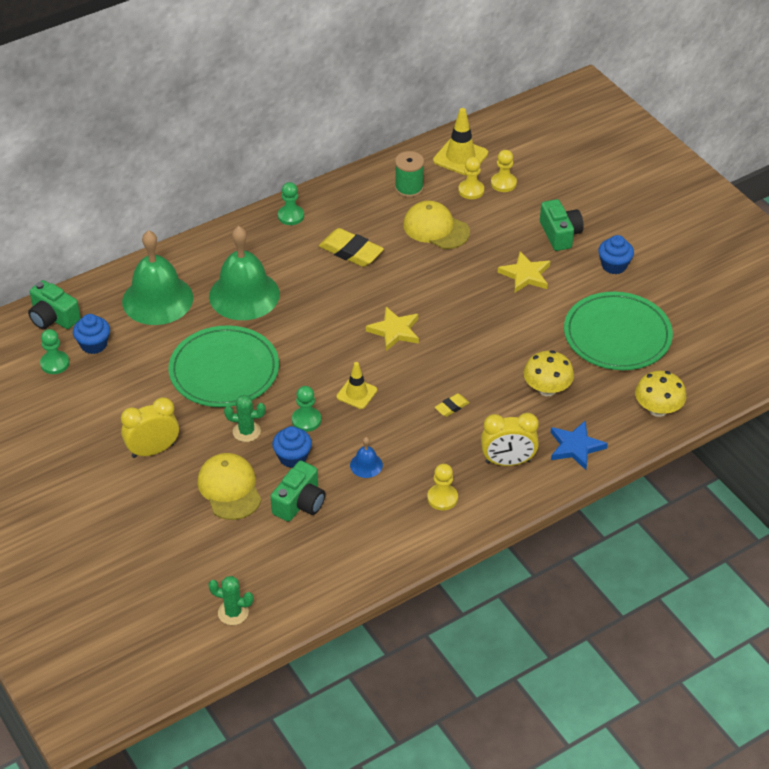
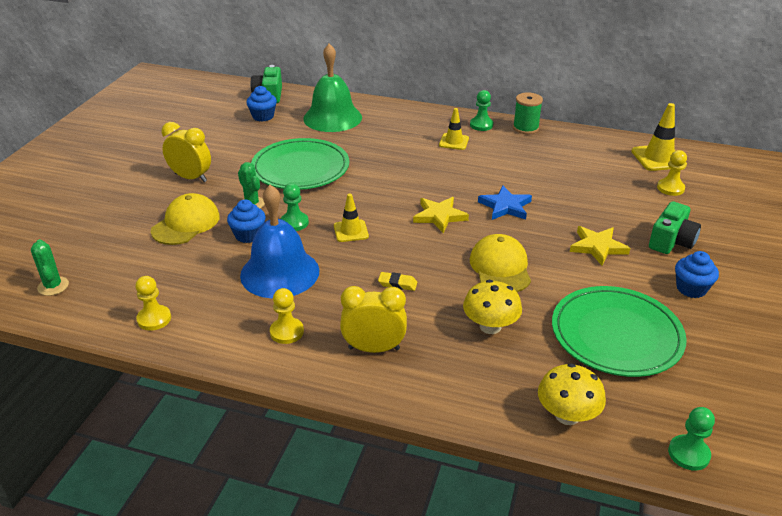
camera: 50 degrees right, 10 degrees down
(55, 363) = (230, 112): green pawn -> green pawn (688, 454)
(244, 295) = (382, 143): green bell -> none
(297, 251) = (454, 142): none -> yellow traffic cone
(299, 503) = (203, 261): green camera -> none
(351, 252) = (487, 161): yellow eraser -> none
(366, 465) = (280, 272): blue bell -> blue bell, size x2.36
(409, 188) = (588, 153): green spool -> green spool (525, 128)
(436, 228) = (571, 183): yellow cap -> yellow cap (500, 267)
(471, 190) = (636, 178): yellow pawn -> yellow pawn (154, 319)
(508, 462) = (374, 348): yellow clock -> yellow clock turned 135 degrees clockwise
(575, 447) = (444, 383): blue star -> blue star (505, 206)

